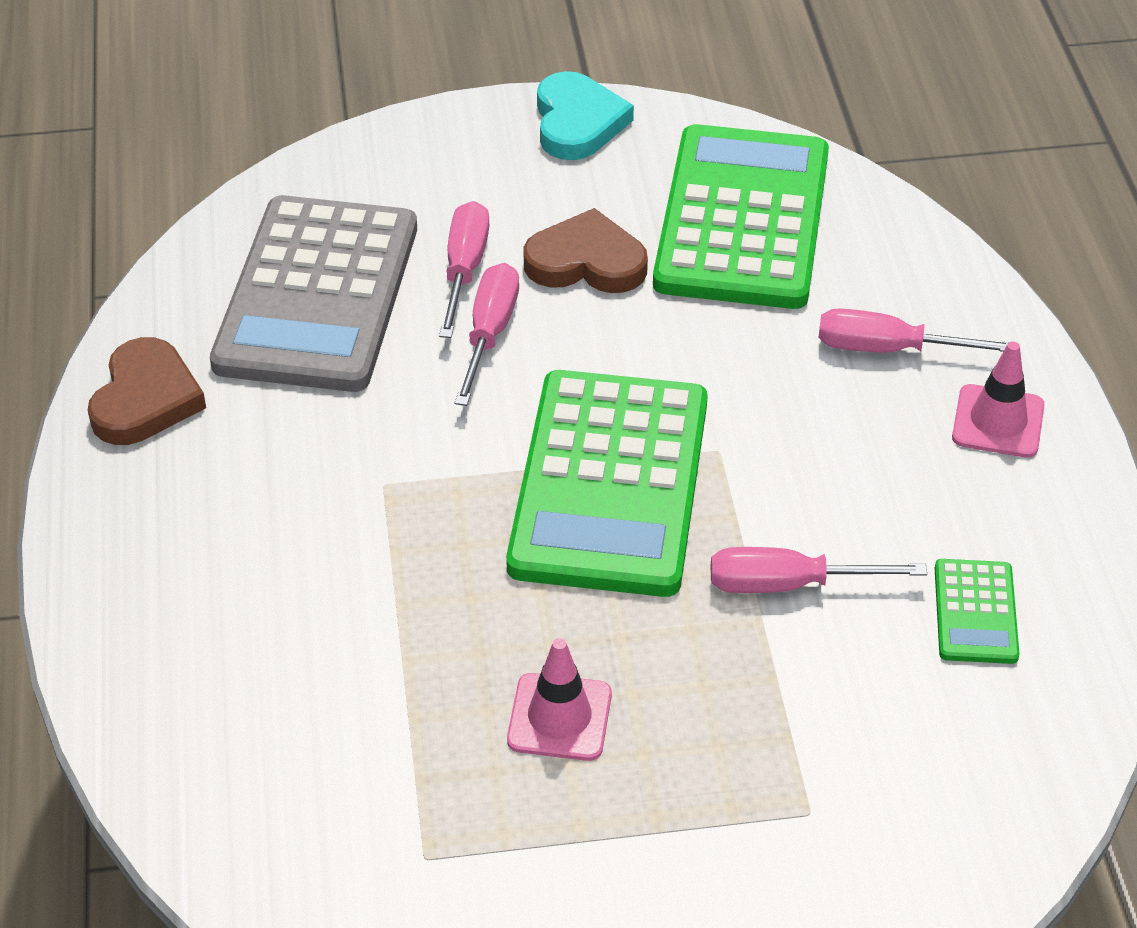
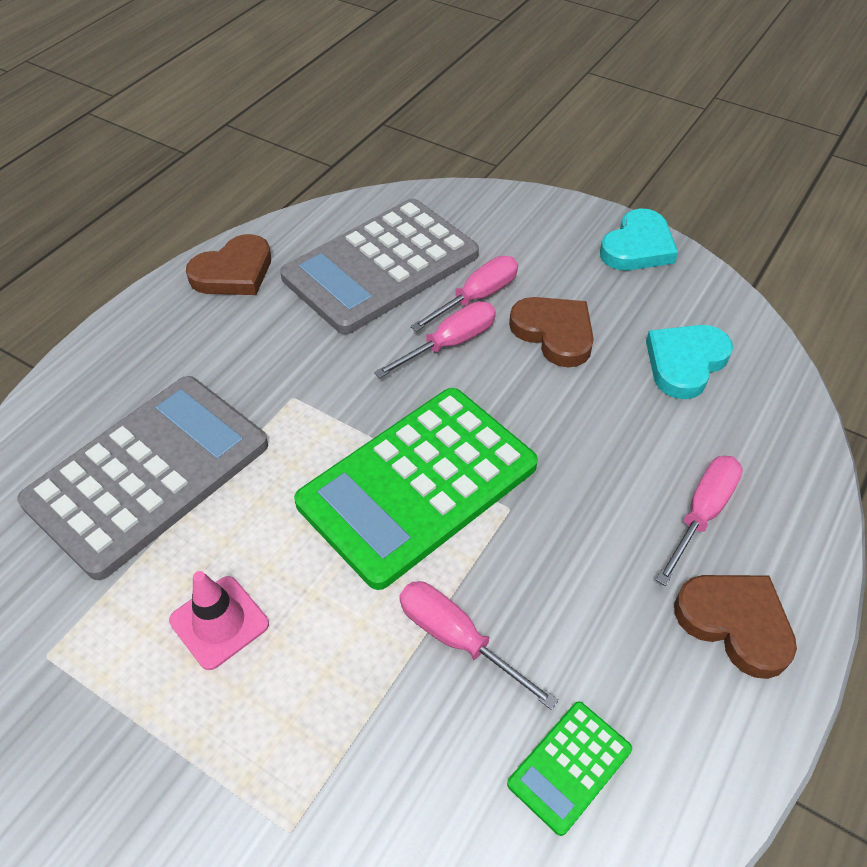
camera: 40 degrees right, 5 degrees up
(318, 649) = (148, 474): none -> grey calculator
(742, 219) = (685, 363): green calculator -> turquoise heart
(888, 349) = (702, 513): pink screwdriver -> pink screwdriver turned 75 degrees clockwise
(998, 422) = (735, 623): pink traffic cone -> brown heart

